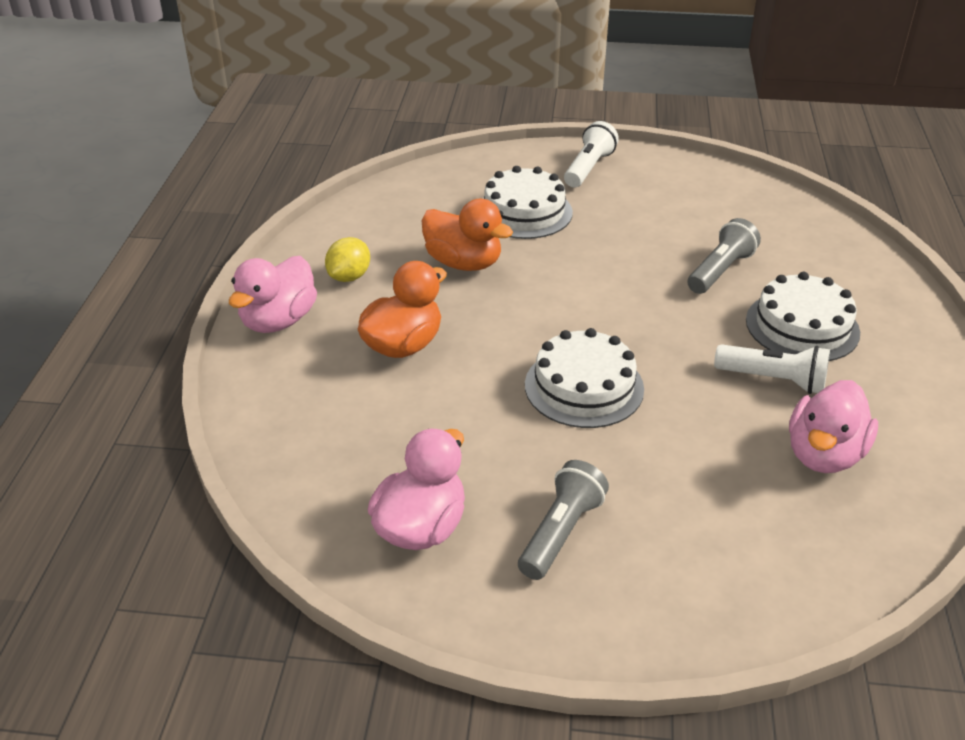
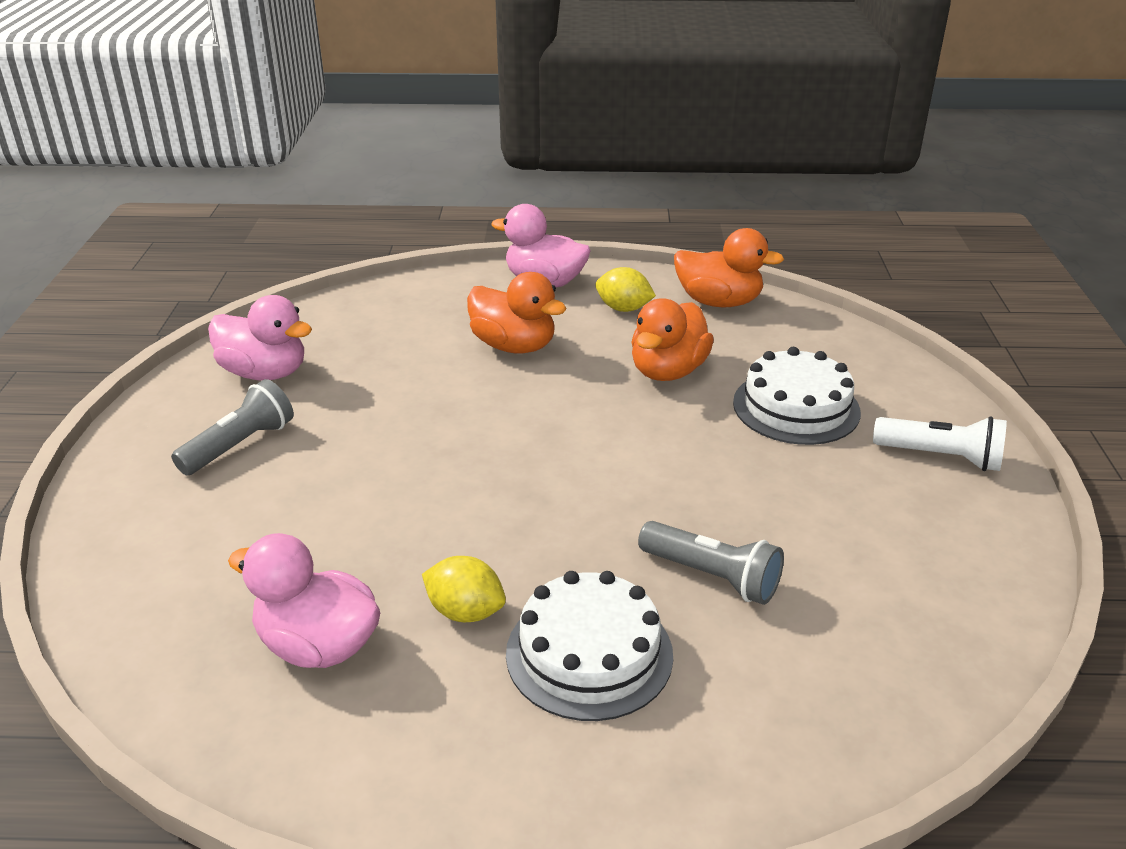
camera: 85 degrees right, 5 degrees down
(353, 225) = (719, 302): none -> orange duck
(560, 532) = (240, 445): grey flashlight -> grey flashlight turned 75 degrees counterclockwise
(584, 387) = (451, 457): white cake -> none
(773, 380) = (465, 612): white flashlight -> yellow lemon

